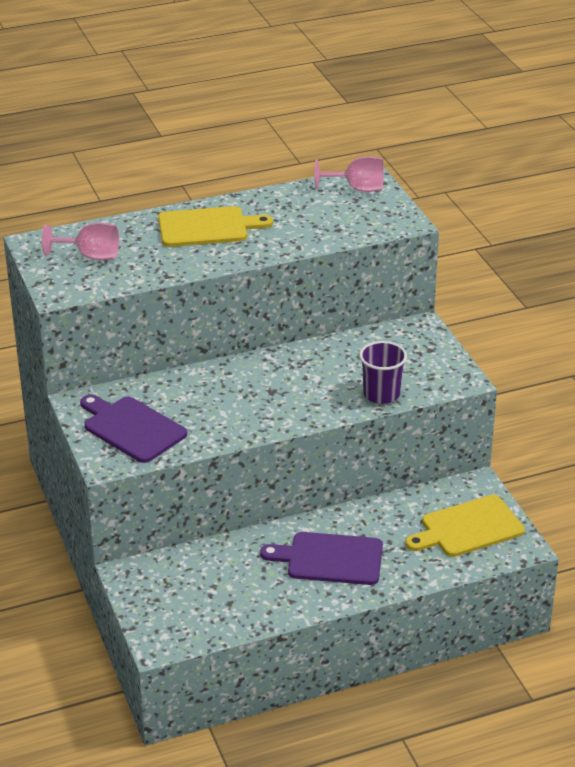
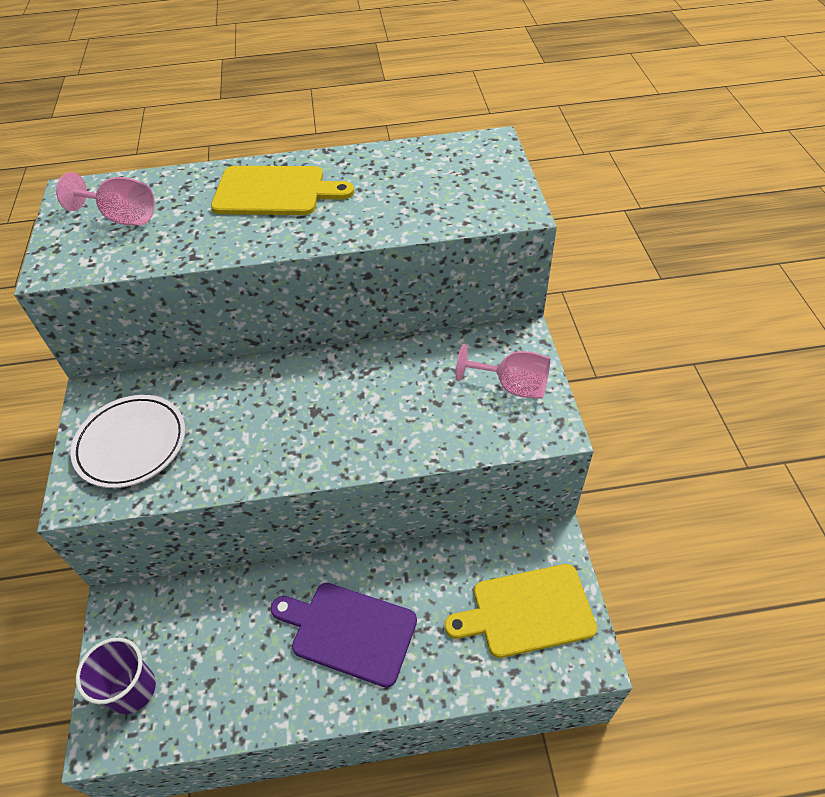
camera: 15 degrees right, 15 degrees up
(131, 428) = (131, 444): purple cutting board -> white plate
(357, 189) = (473, 156): pink goblet -> pink goblet (512, 386)
(381, 394) = (444, 437): purple cup -> purple cup (132, 689)

